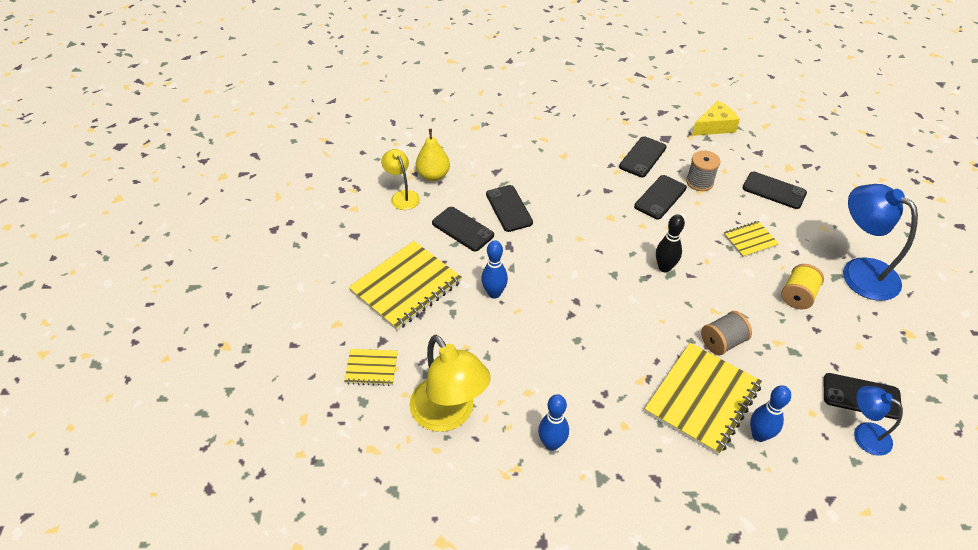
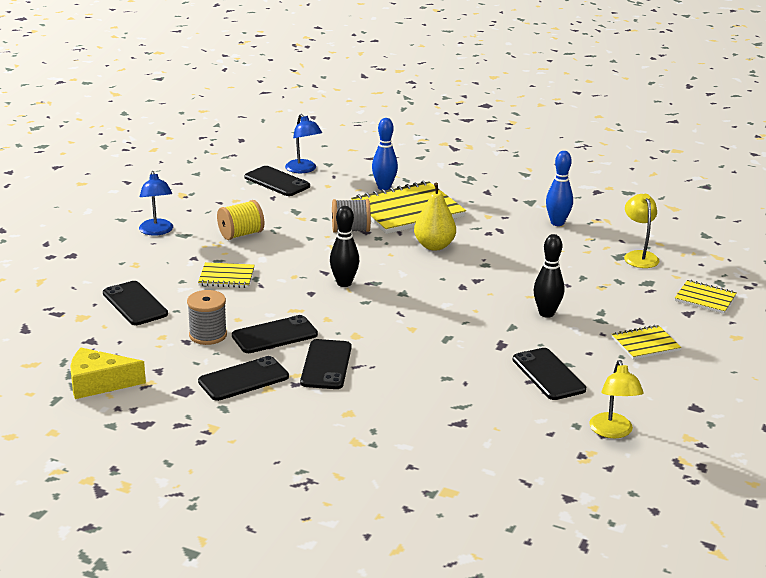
camera: 155 degrees left, 20 degrees down
(406, 287) = (645, 344): yellow notebook -> yellow notebook, size x0.51
(433, 175) = (555, 444): yellow pear -> yellow pear (434, 246)
(449, 414) = (639, 256): yellow lamp -> yellow lamp, size x0.56
(494, 293) = (546, 313): blue bowling pin -> black bowling pin
(509, 208) = (474, 378): black phone -> black phone (326, 365)
(859, 272) = (157, 231): blue lamp -> blue lamp, size x0.56

